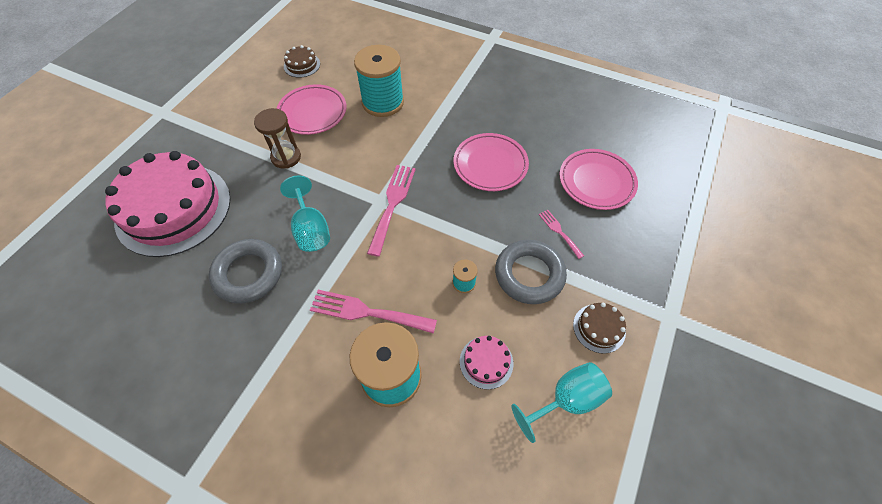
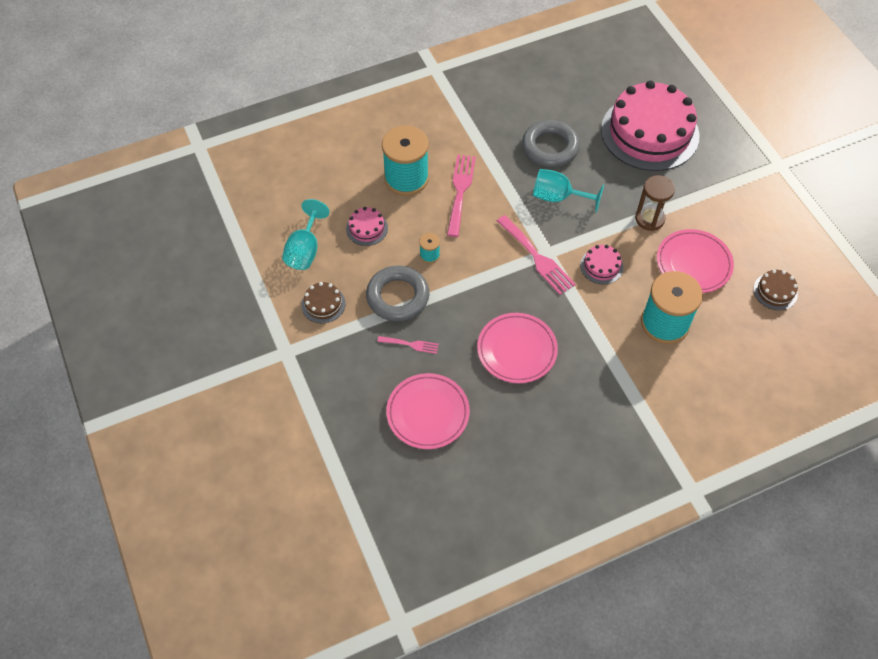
camera: 130 degrees right, 0 degrees up
(363, 160) = (601, 266): none -> pink cake
(367, 312) = (460, 191): pink fork -> pink fork turned 45 degrees counterclockwise

